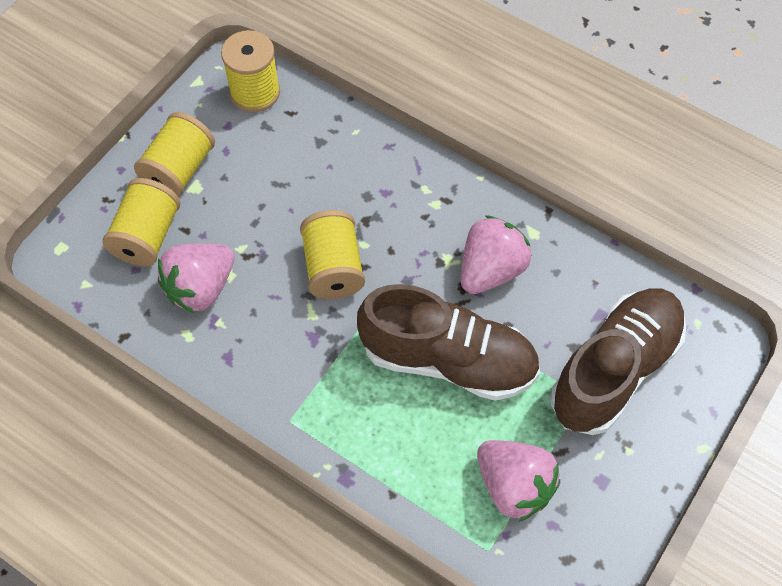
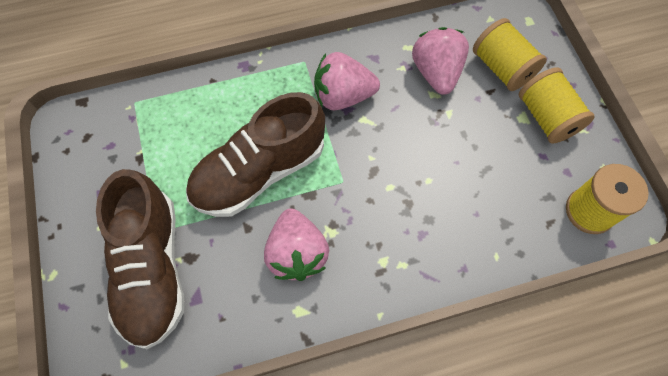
camera: 130 degrees right, 5 degrees up
(333, 268) = (387, 155): yellow spool -> none
(514, 486) = (150, 143): pink strawberry -> pink strawberry (343, 96)

